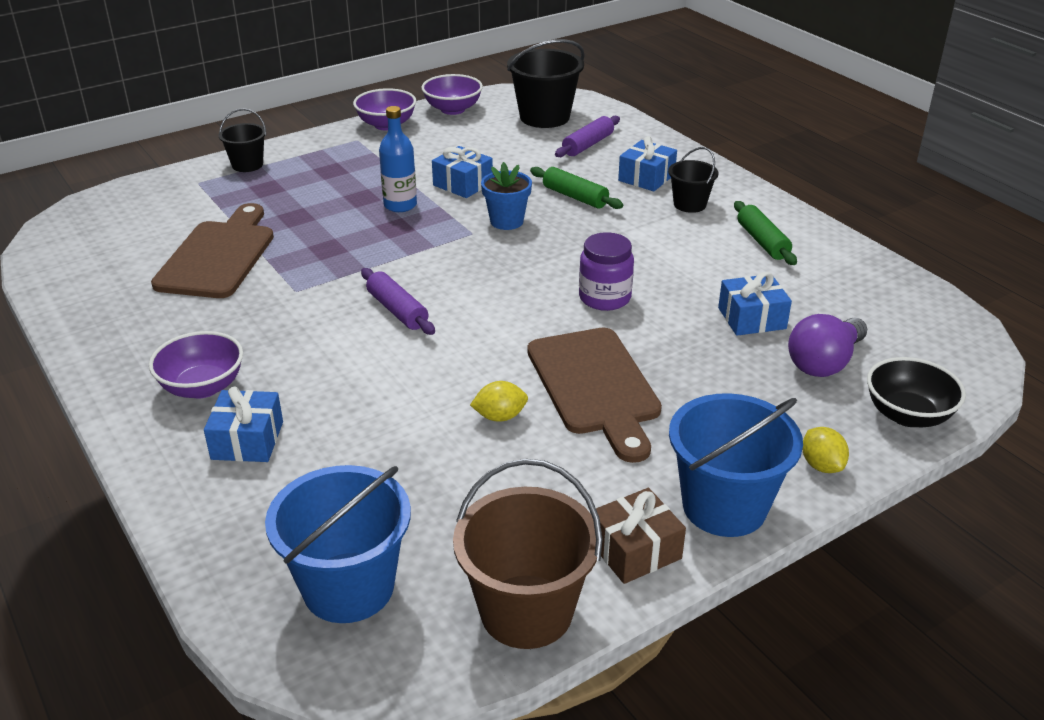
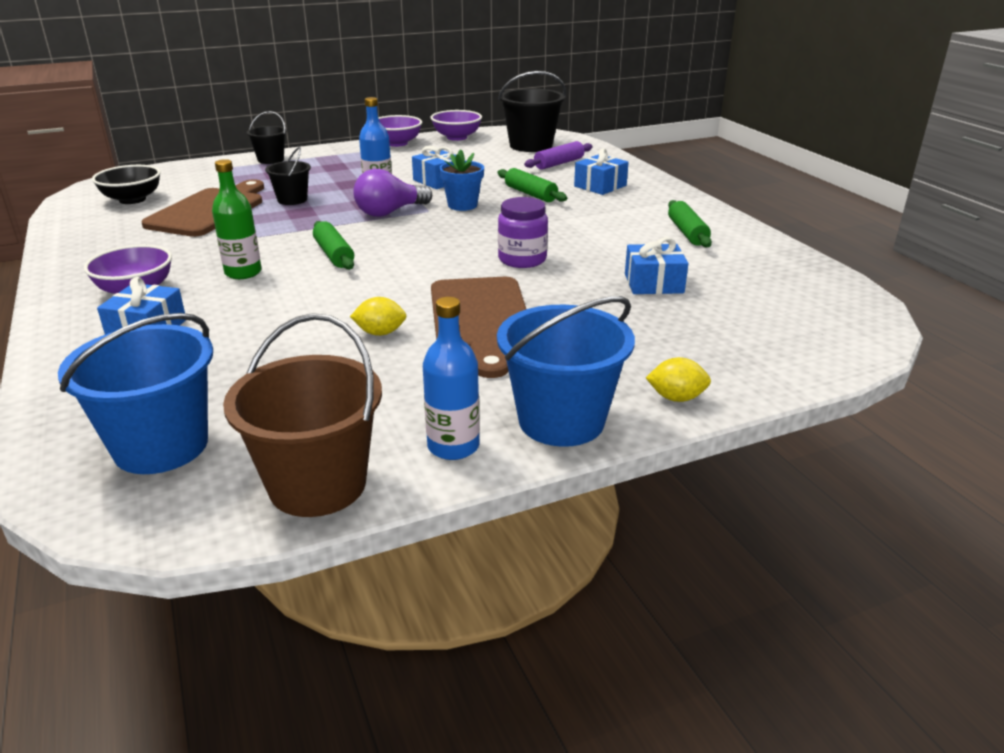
camera: 10 degrees right, 5 degrees down
(309, 347) = (243, 272): none -> green bottle
(397, 310) = (334, 254): purple rolling pin -> green rolling pin
(635, 550) = (453, 446): brown gift -> blue bottle
(689, 204) = (631, 205): black bucket -> black bucket (292, 200)
(821, 465) = (676, 398): yellow lemon -> yellow lemon turned 75 degrees counterclockwise
(824, 363) = (711, 320): purple light bulb -> purple light bulb (390, 212)
(907, 415) = (782, 366): black bowl -> black bowl (132, 199)

